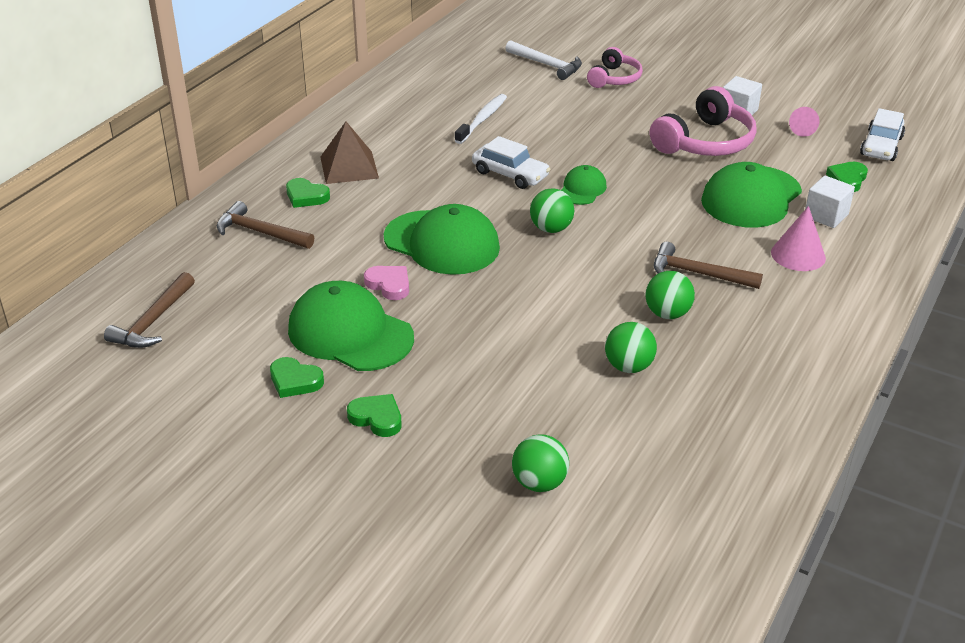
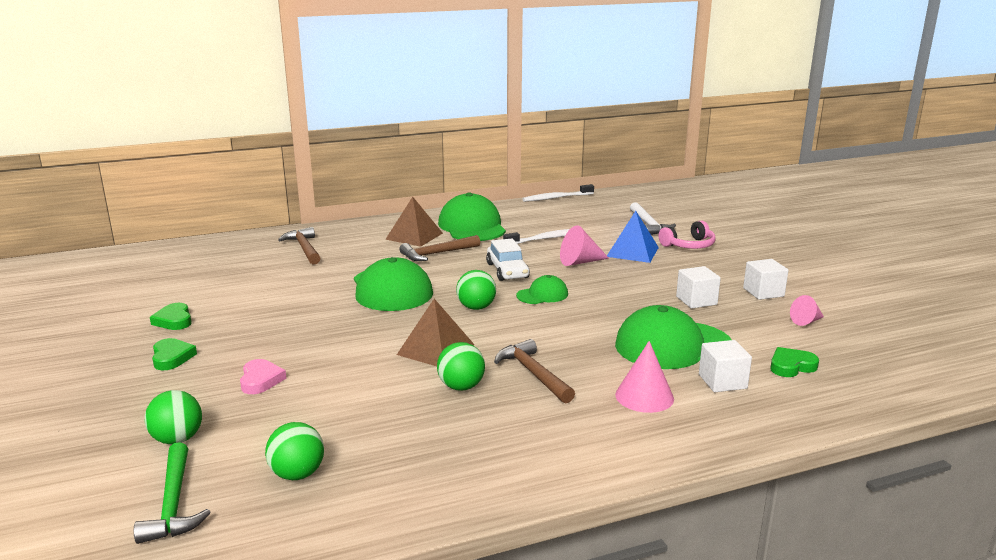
camera: 40 degrees right, 15 degrees down
(153, 321) = (173, 266): brown hammer -> brown hammer (437, 254)
(306, 196) = (362, 241): green heart -> none
(350, 333) = (248, 311): green cap -> green cap (472, 226)
(389, 285) = (318, 297): pink heart -> pink heart (260, 380)
(407, 58) = (556, 198): none -> white toothbrush
(555, 136) = (580, 262): none -> pink cone
(580, 105) = (632, 252): none -> blue pyramid
(590, 288) = (435, 349): none -> brown pyramid
(628, 366) = (370, 404): green ball -> green ball (297, 474)
(639, 528) = (174, 503): none -> green hammer
(705, 142) = (696, 300): pink headphones -> white cube
(881, 146) = (872, 356): white car -> none

